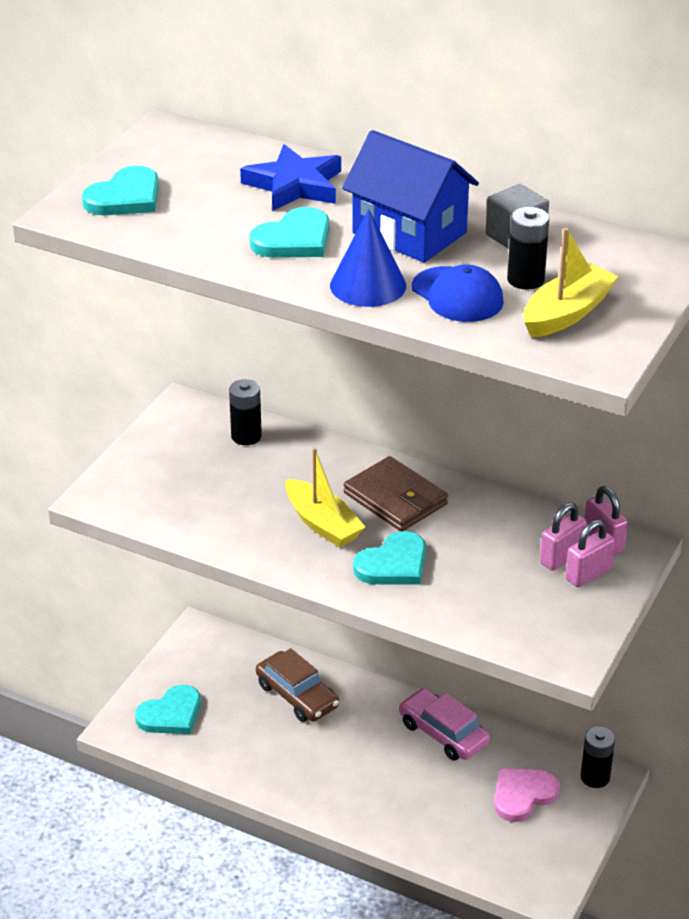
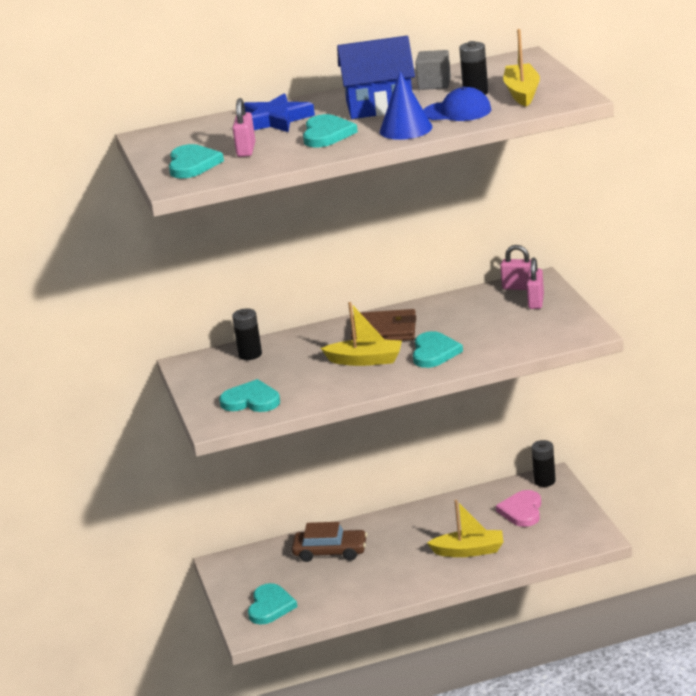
camera: 40 degrees left, 10 degrees down
(162, 495) = (251, 400): none -> turquoise heart
(410, 800) = (469, 551): none -> yellow boat
(443, 733) = (438, 515): pink car -> none
(561, 557) = (511, 303): pink padlock -> pink padlock (246, 150)

